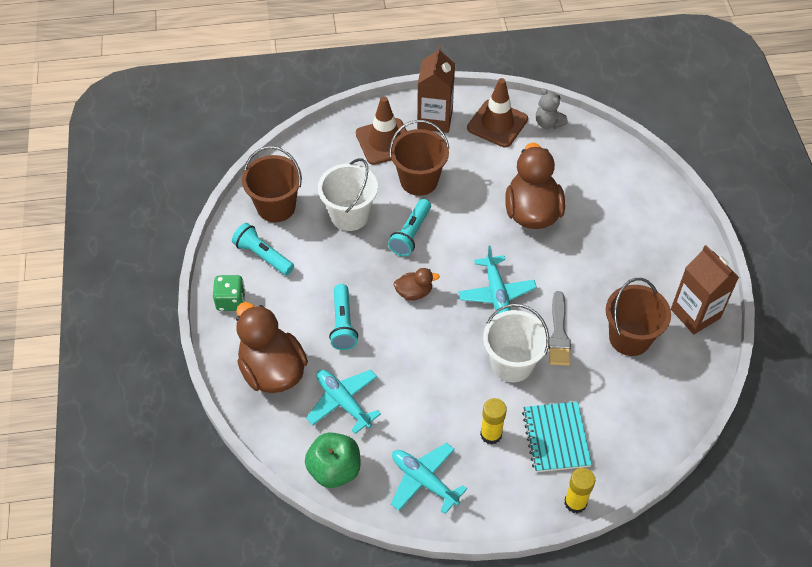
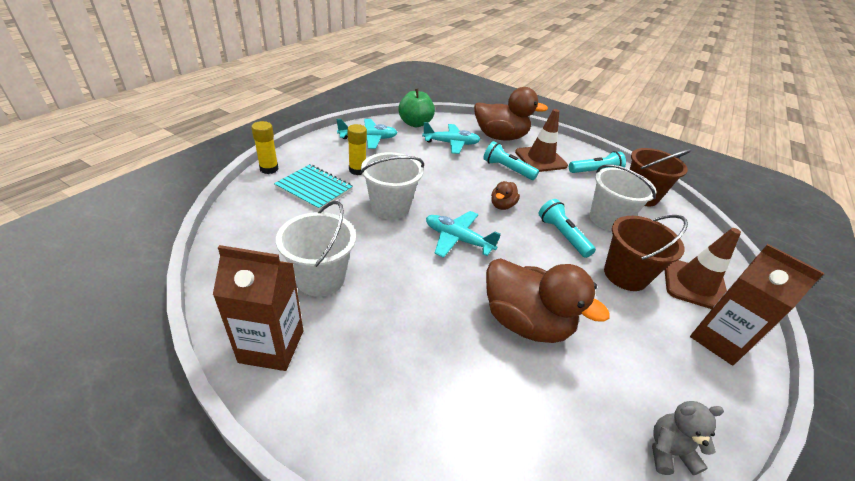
camera: 125 degrees right, 15 degrees down
(231, 301) = (566, 148): green dice -> none
(497, 124) = (689, 392): brown traffic cone -> brown traffic cone (540, 159)
(559, 333) = (381, 244): grey brush -> none
(629, 338) = (320, 278): brown bucket -> white bucket

